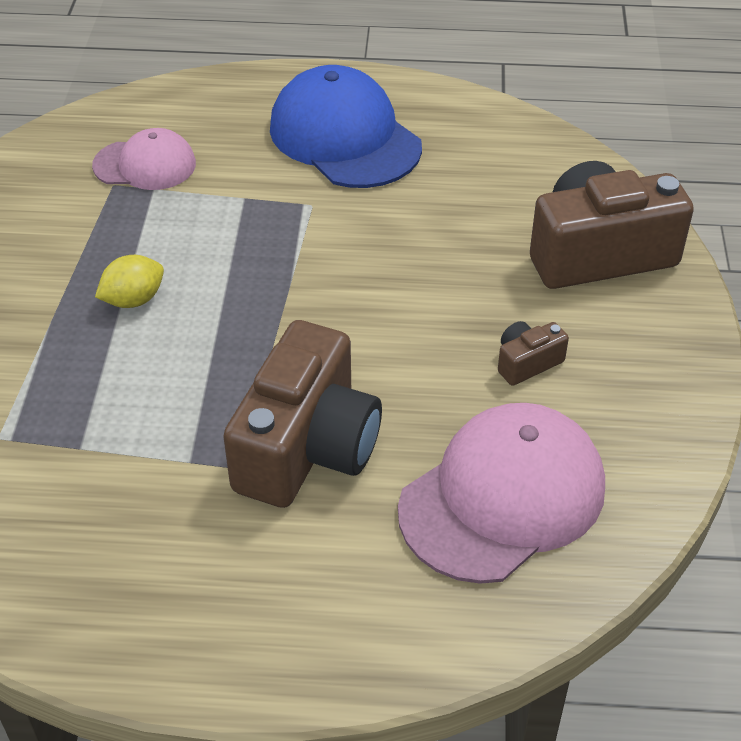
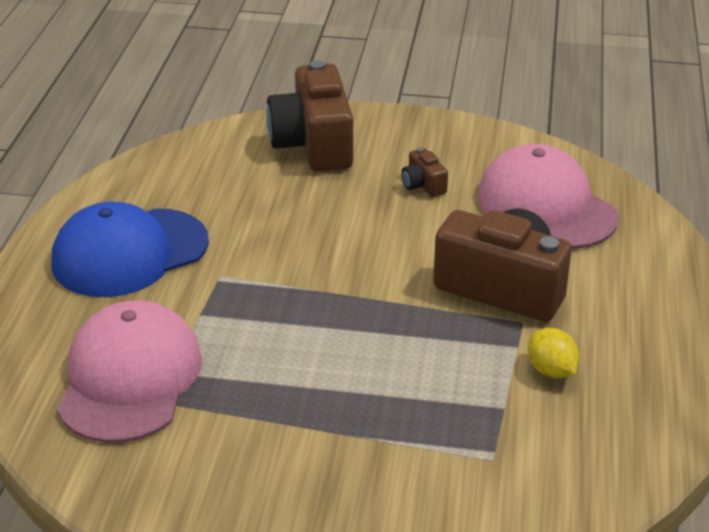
camera: 85 degrees left, 10 degrees down
(133, 300) = (328, 381): yellow lemon -> yellow lemon (551, 370)
(145, 165) = (130, 378): pink cap -> pink cap, size x1.71

